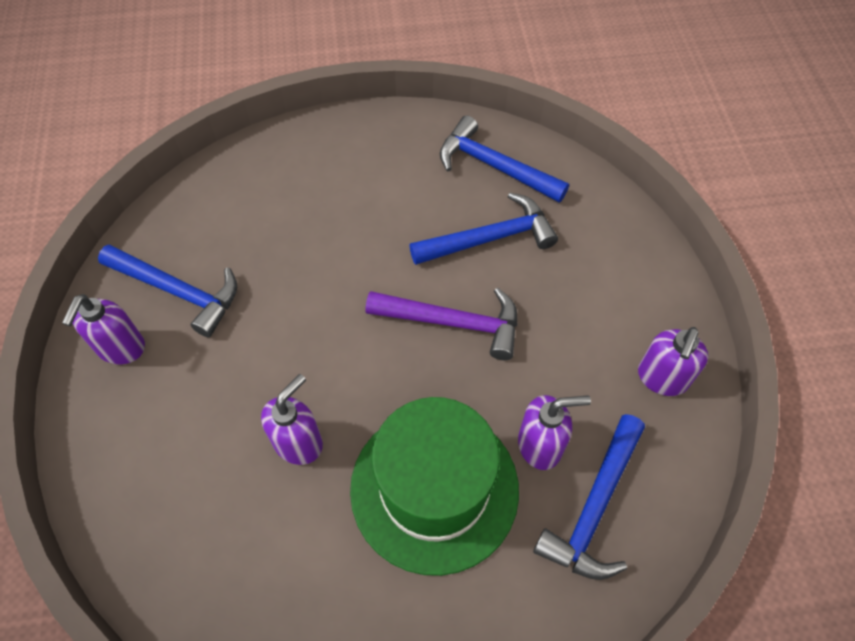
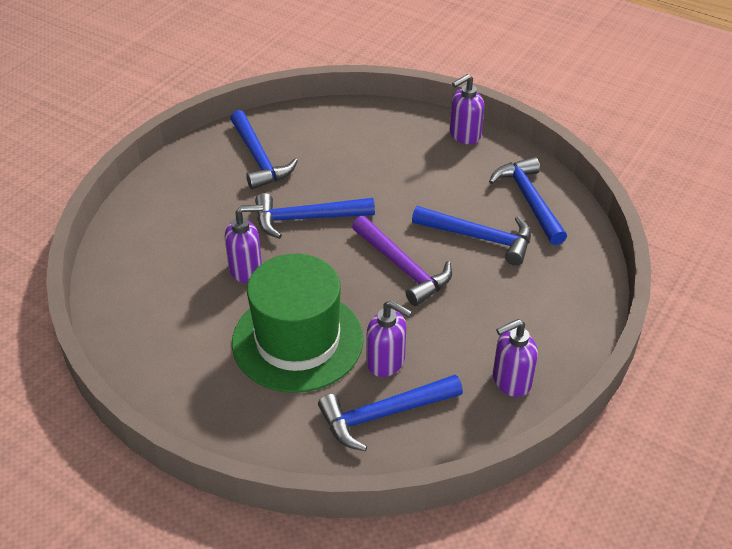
camera: 40 degrees right, 15 degrees down
(121, 348) = (201, 168): purple soap dispenser -> purple soap dispenser (464, 135)
(303, 332) = (307, 218): none -> blue hammer

